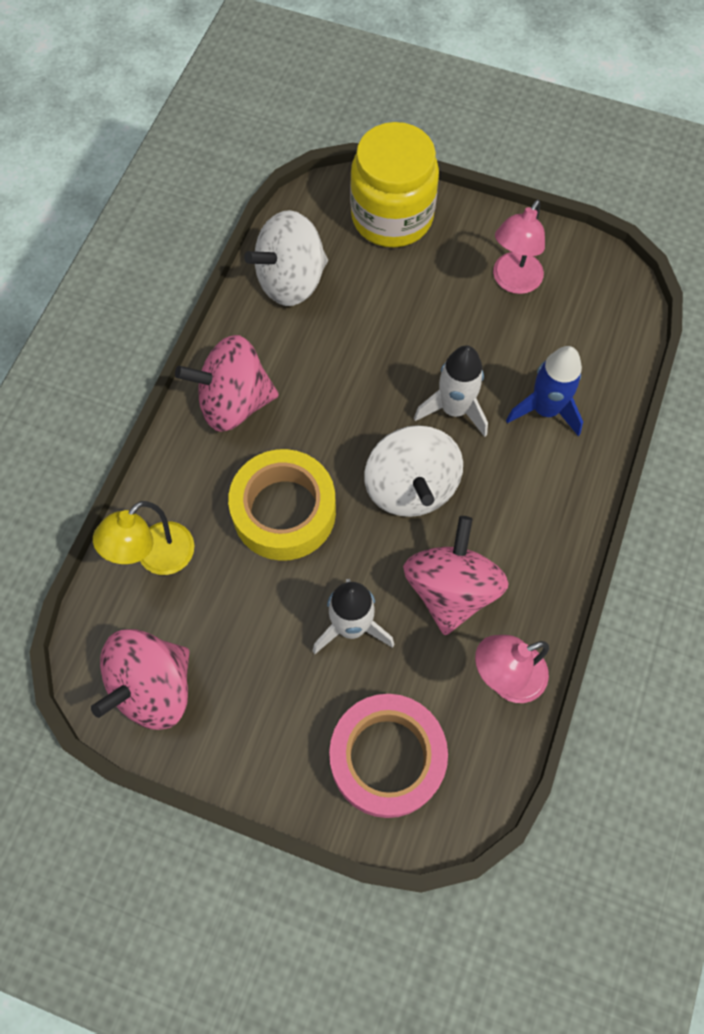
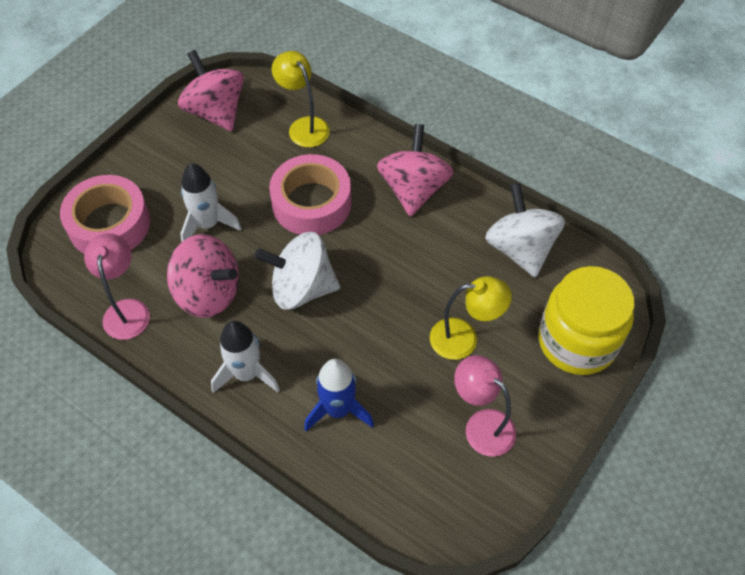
camera: 105 degrees right, 10 degrees down
(284, 511) = (311, 203): yellow tape -> pink tape
(422, 313) = (464, 338): none -> yellow lamp
(454, 409) = (361, 338): white rocket -> white rocket (246, 374)

